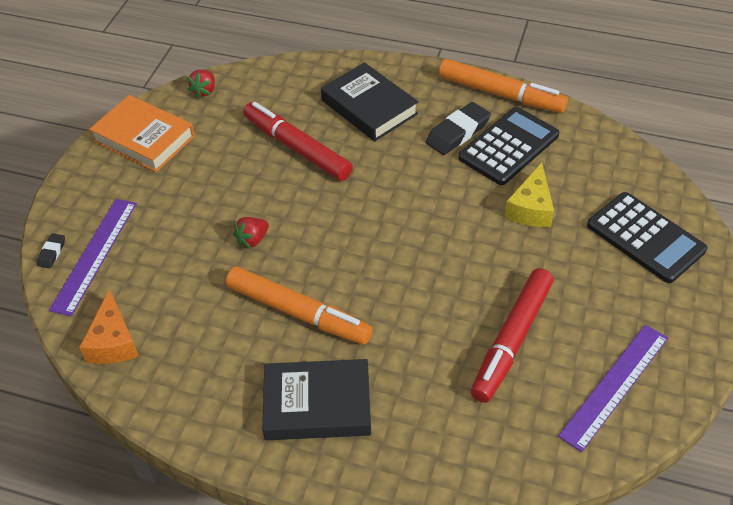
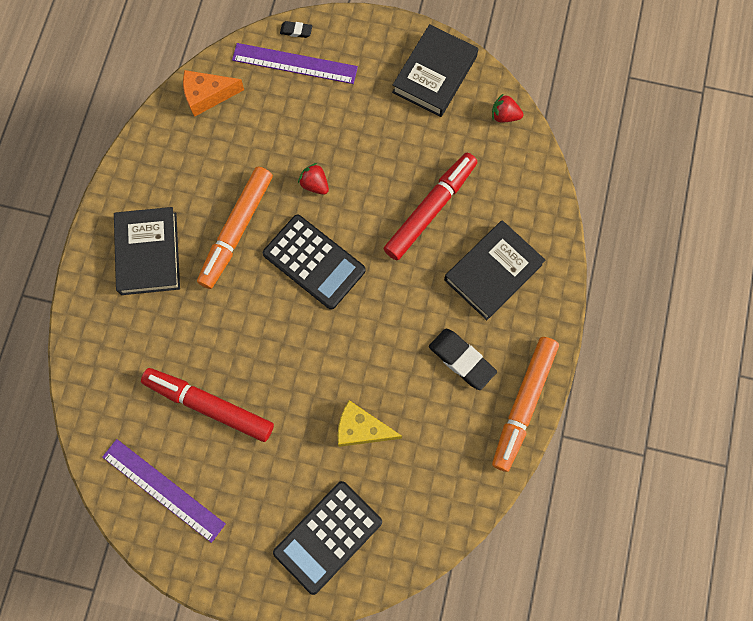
camera: 85 degrees right, 25 degrees up
(144, 138) = (434, 74): orange book -> black book
(508, 146) = (444, 410): black calculator -> black calculator (314, 262)

